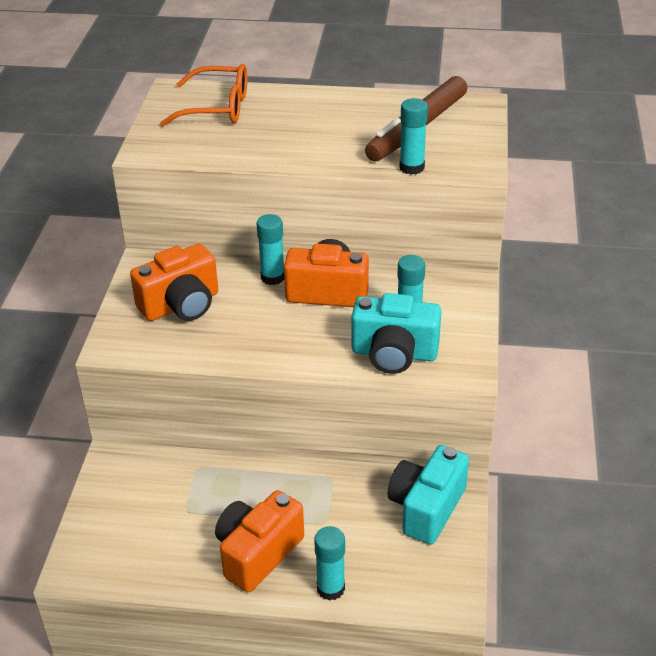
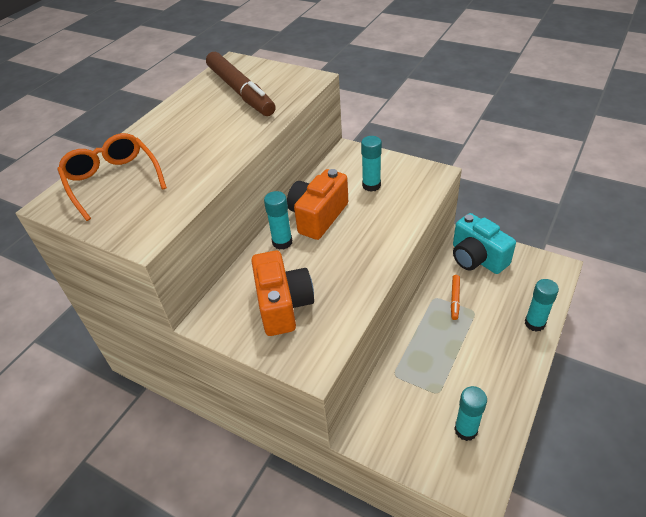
camera: 65 degrees left, 5 degrees up
(217, 107) = (113, 181): orange glasses -> orange glasses turned 60 degrees counterclockwise
(258, 553) = (493, 356): orange camera -> none
(338, 498) = (455, 299): none -> orange marker
(394, 354) = (403, 200): turquoise camera -> none
(412, 167) = (288, 103): turquoise glue stick -> turquoise glue stick (465, 430)

